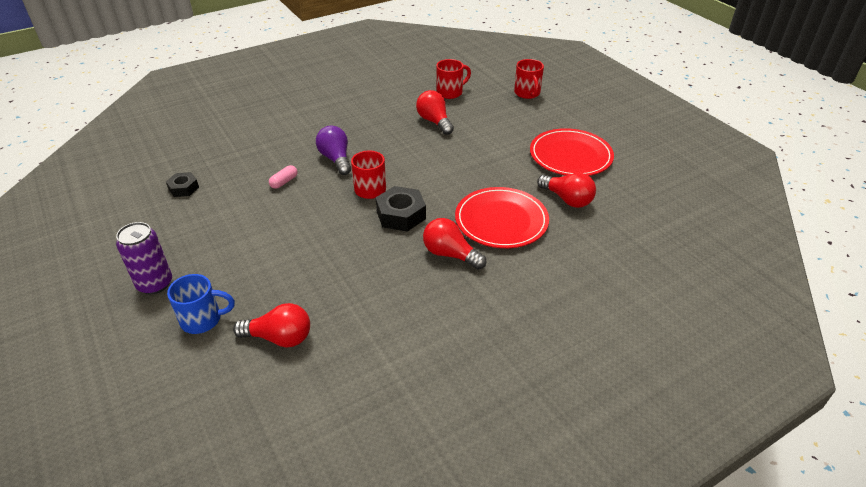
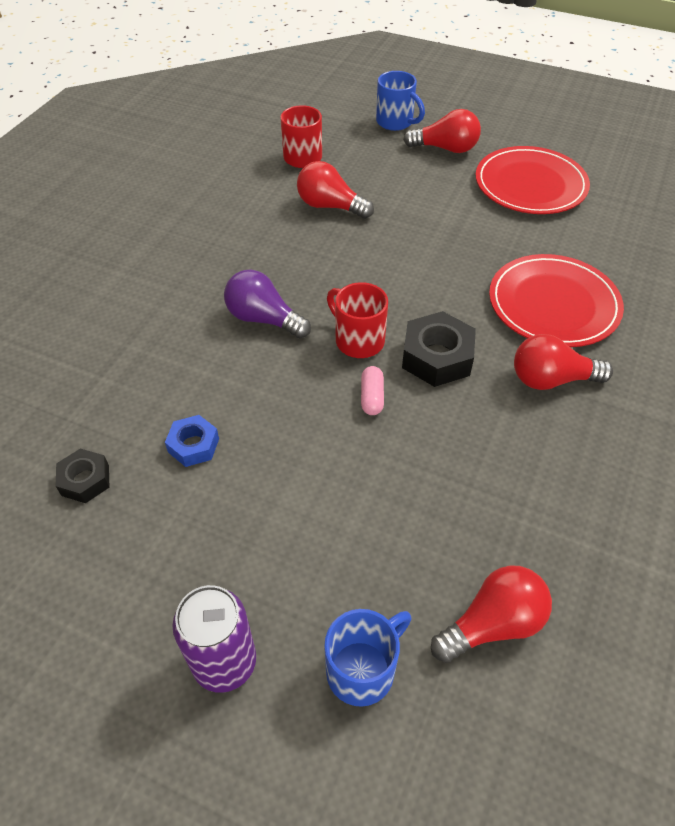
camera: 35 degrees left, 10 degrees up
(241, 197) = (193, 445): none -> blue nut
(284, 182) = (231, 389): pink capsule -> pink capsule (372, 397)
(527, 93) = (395, 122): red mug -> blue mug
(567, 199) = (587, 242): red light bulb -> red light bulb (445, 148)

